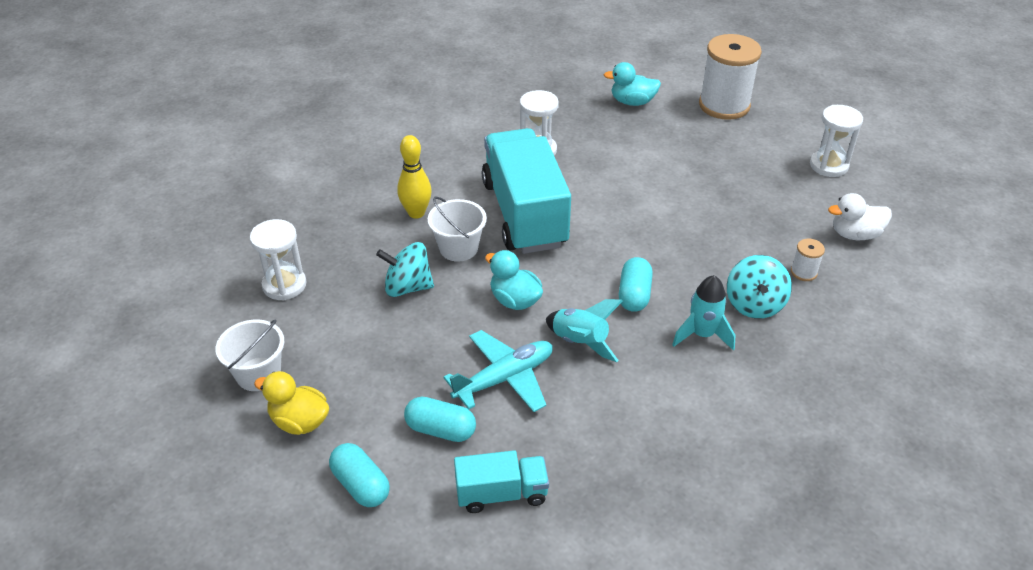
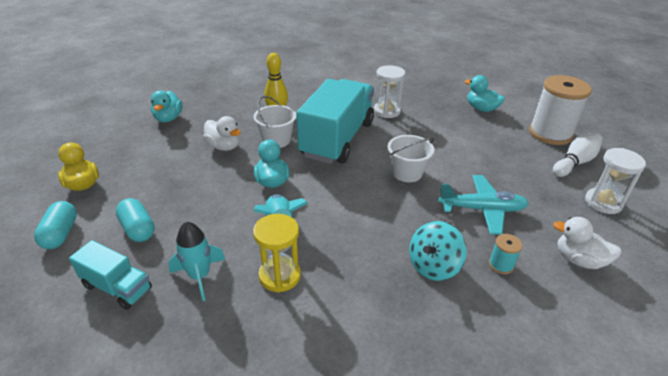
camera: 35 degrees right, 5 degrees down
(258, 374) = (99, 152): white bucket -> white bucket (407, 173)
(284, 285) = (168, 118): white hourglass -> turquoise duck
(407, 287) = (224, 146): turquoise spinning top -> white duck
(504, 378) = (209, 221): turquoise plane -> turquoise plane (482, 209)
(634, 295) = (350, 215): turquoise capsule -> none
(638, 390) = (280, 276): none -> yellow hourglass
(702, 334) = (368, 265): turquoise rocket -> turquoise rocket (199, 276)
(773, 131) = (575, 162): none -> white bowling pin
(803, 272) = (501, 265): white spool -> turquoise spool

